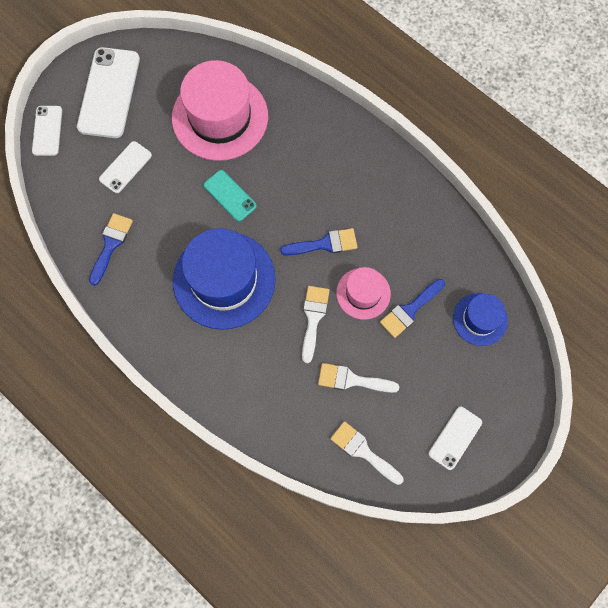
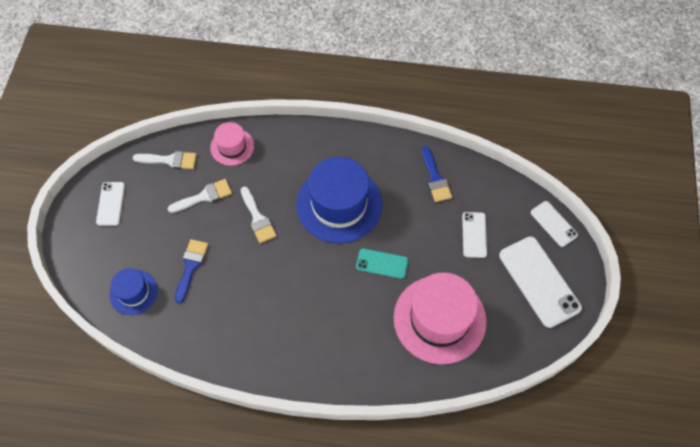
camera: 145 degrees right, 10 degrees down
(324, 244) = (285, 273): blue brush -> none
(363, 293) = (233, 257): pink hat -> pink hat (232, 147)

